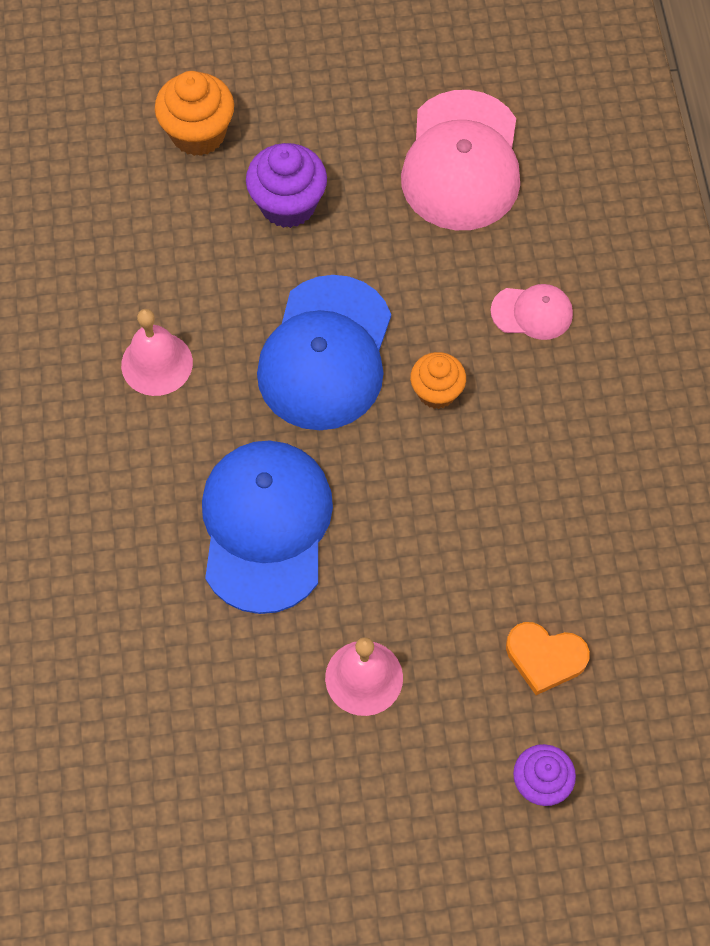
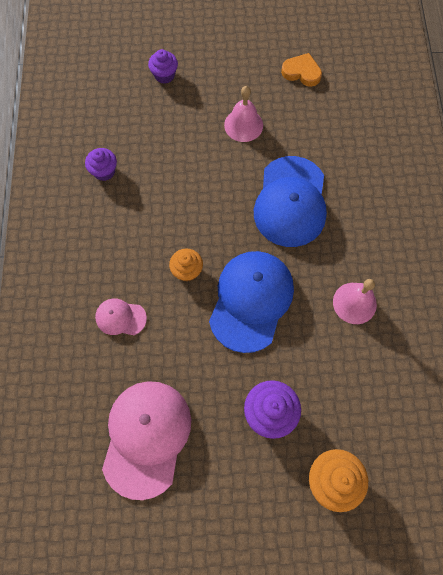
camera: 175 degrees left, 5 degrees up
(545, 658) = (152, 127): orange heart -> orange heart (301, 72)
(616, 557) = (104, 171): none -> purple cupcake

